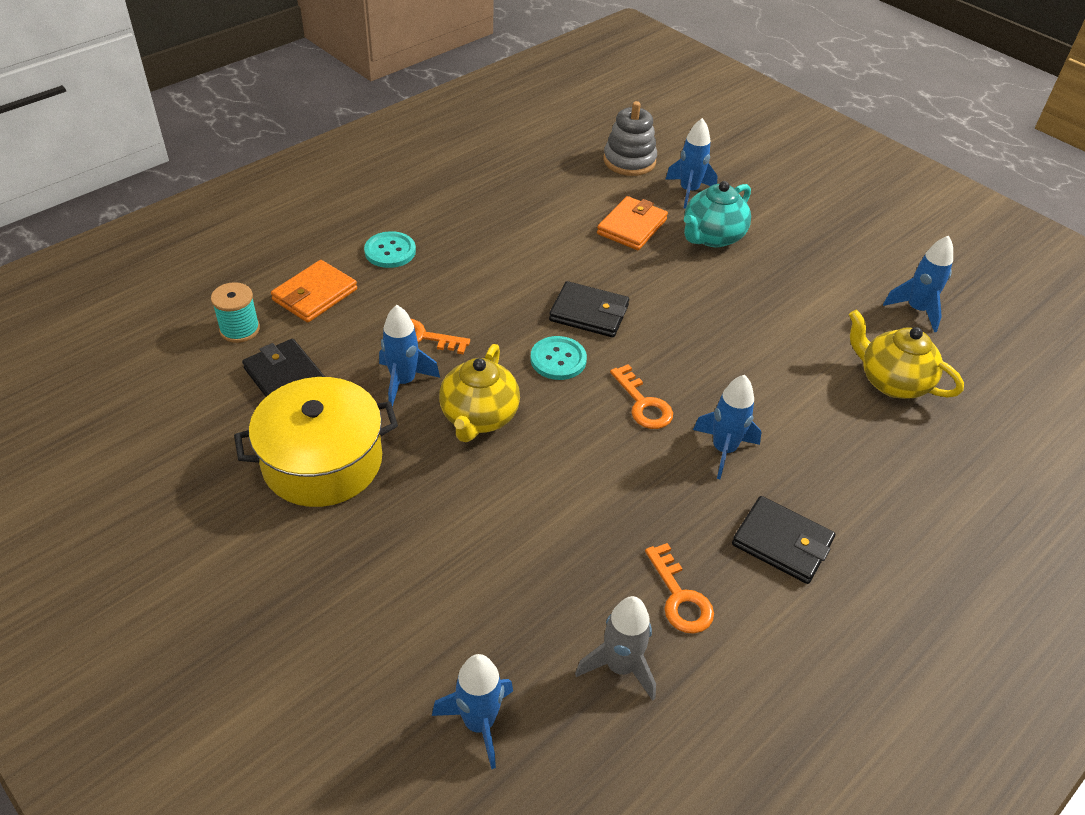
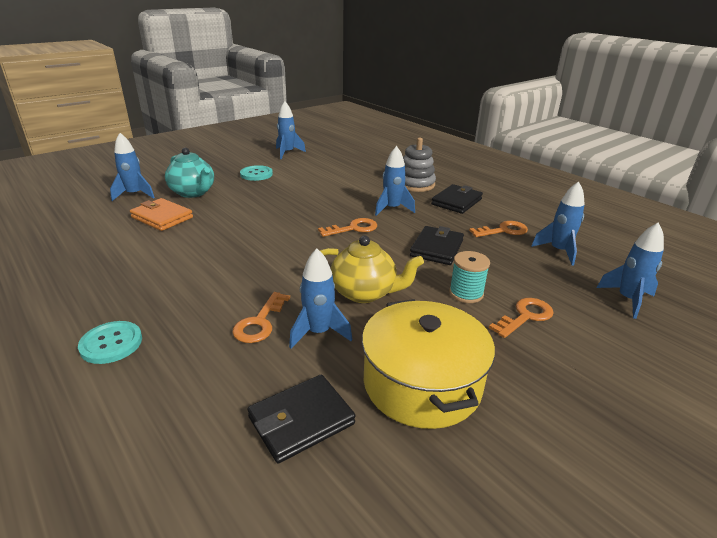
camera: 85 degrees left, 15 degrees down
(240, 329) = (198, 478): turquoise spool -> turquoise spool (466, 293)
(315, 295) = (159, 403): orange wallet -> none
(434, 576) = (525, 316): none -> orange key
(558, 359) = (304, 256): turquoise button -> turquoise button (256, 174)
(589, 313) = (256, 240): black wallet -> black wallet (436, 248)
(620, 667) = (558, 251): grey rocket -> blue rocket
(629, 161) = (73, 212): grey stacking toy -> grey stacking toy (415, 184)
(892, 382) = (341, 165): yellow teapot -> none

